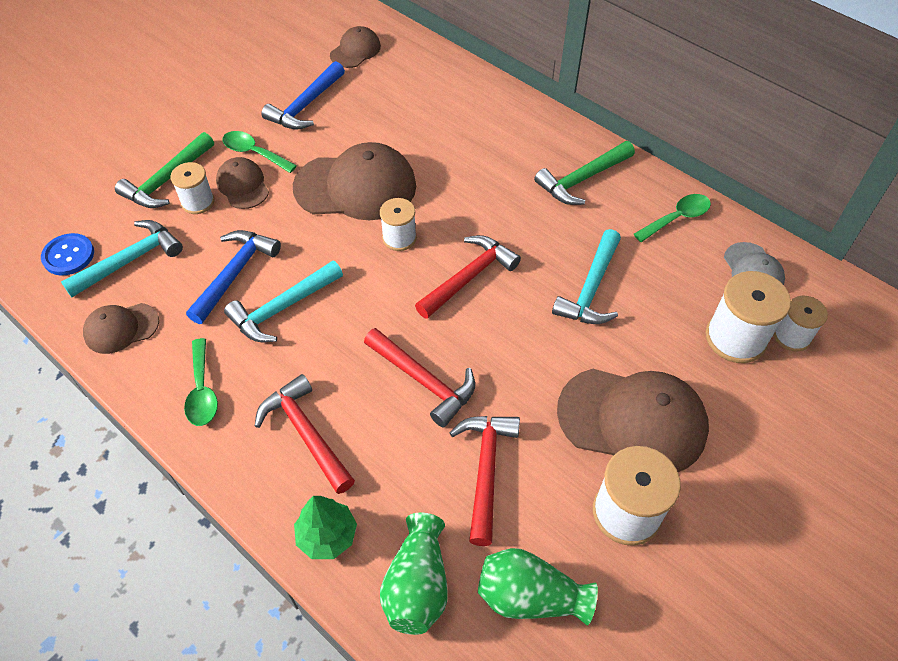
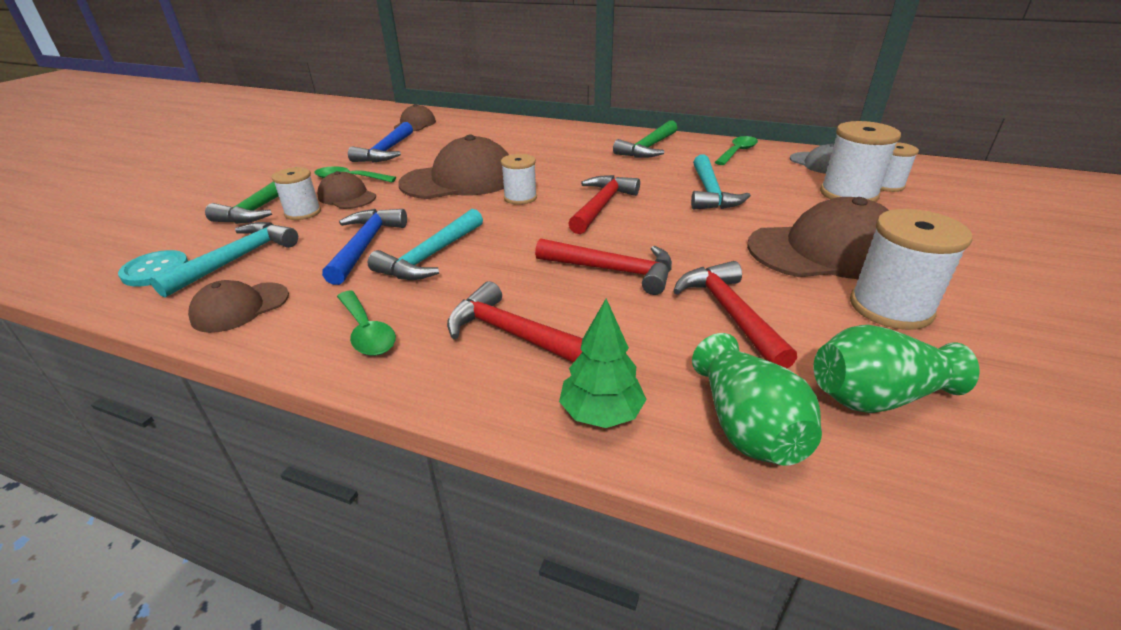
camera: 20 degrees left, 20 degrees down
(68, 255) = (155, 270): blue button -> turquoise button

